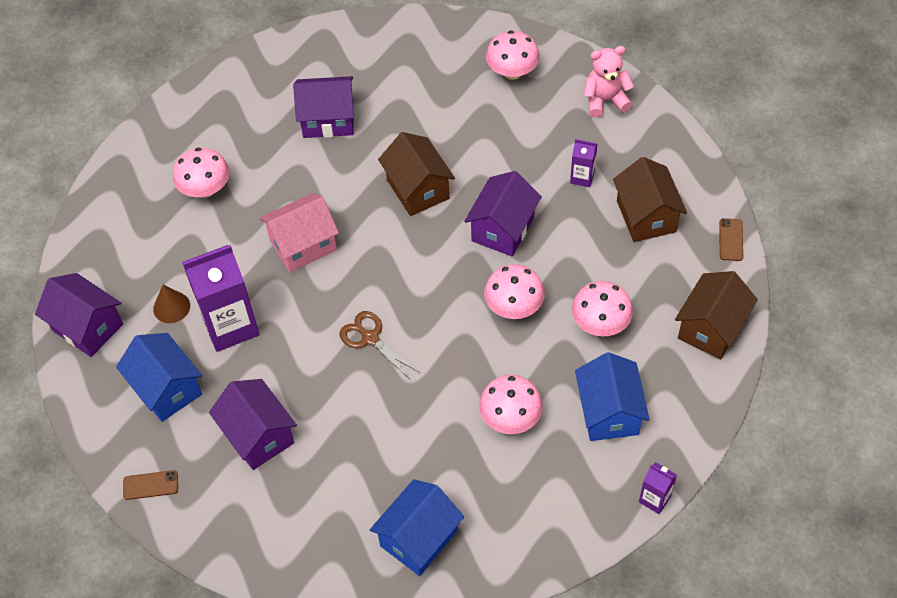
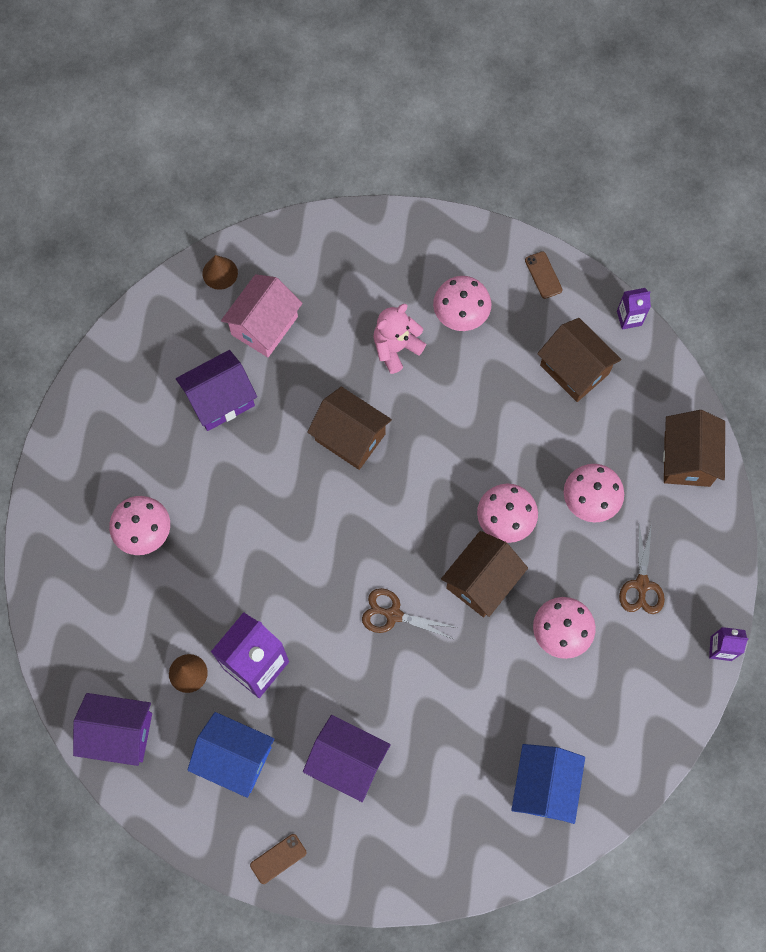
camera: 30 degrees left, 15 degrees up
(303, 245) = (275, 548): pink house -> pink house (264, 326)
(386, 32) = (220, 273): none -> brown cone
(463, 346) = (482, 581): none -> brown house
(502, 229) = (452, 443): purple house -> none
(512, 72) = (369, 265): pink mushroom -> pink mushroom (460, 314)
(582, 177) = (496, 354): purple carton -> purple carton (629, 318)
(605, 100) = (474, 259): pink teddy bear -> pink teddy bear (396, 348)
(609, 412) = (642, 585): blue house -> brown scissors
(731, 240) = (660, 359): brown phone -> brown phone (543, 275)

